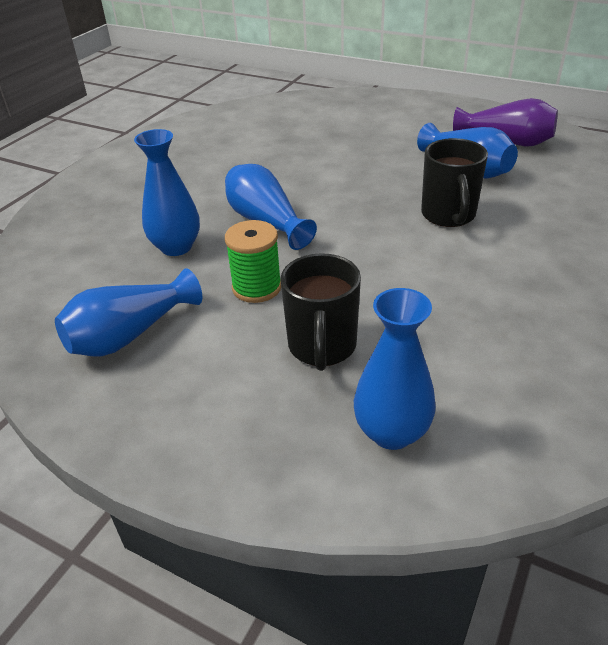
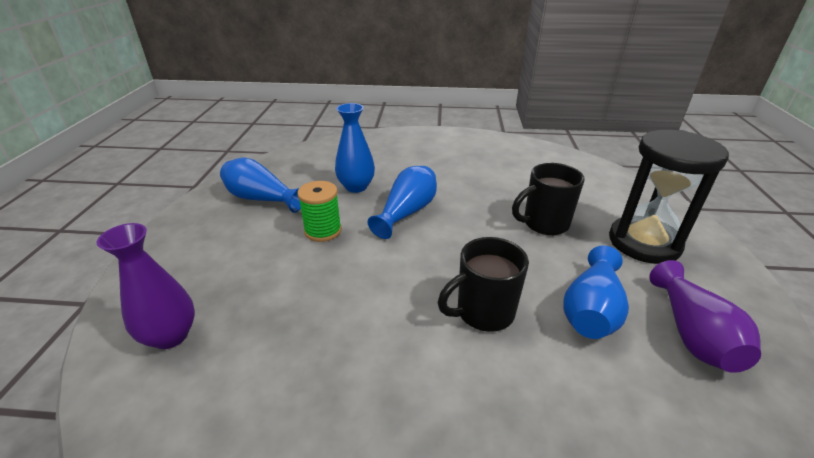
camera: 65 degrees right, 5 degrees down
(322, 347) = (262, 278): black mug -> black mug (544, 224)
(391, 432) = (170, 336): blue vase -> purple vase
(402, 122) = (644, 243): none -> black hourglass

